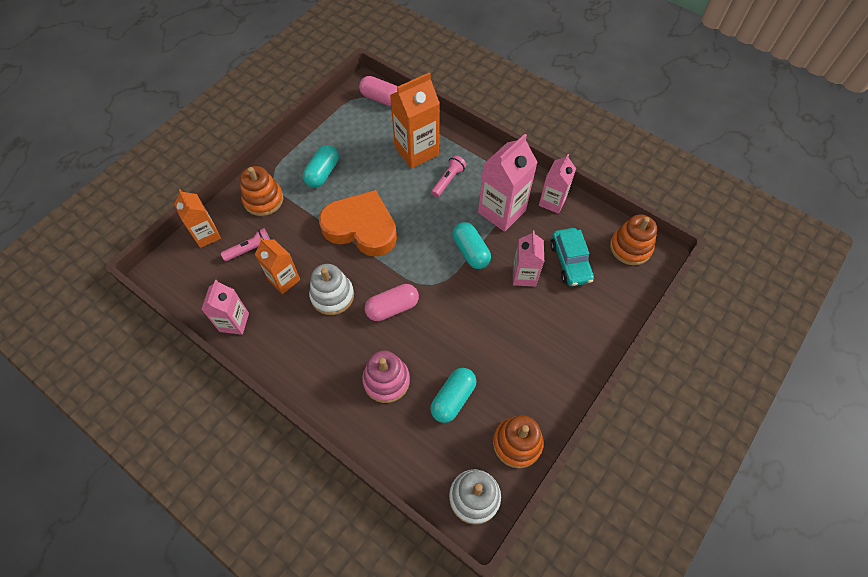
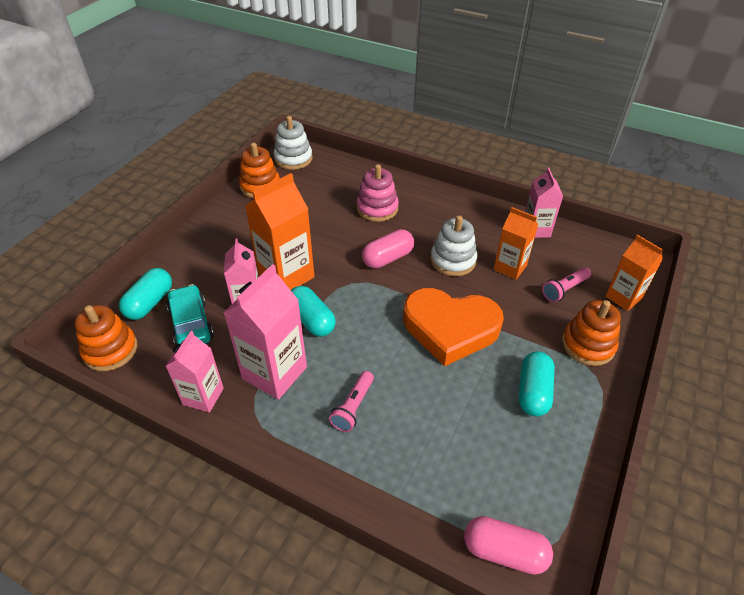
camera: 170 degrees right, 15 degrees down
(416, 151) = (410, 449): orange carton -> orange carton (286, 276)
(453, 398) = (316, 204): turquoise capsule -> turquoise capsule (150, 303)

